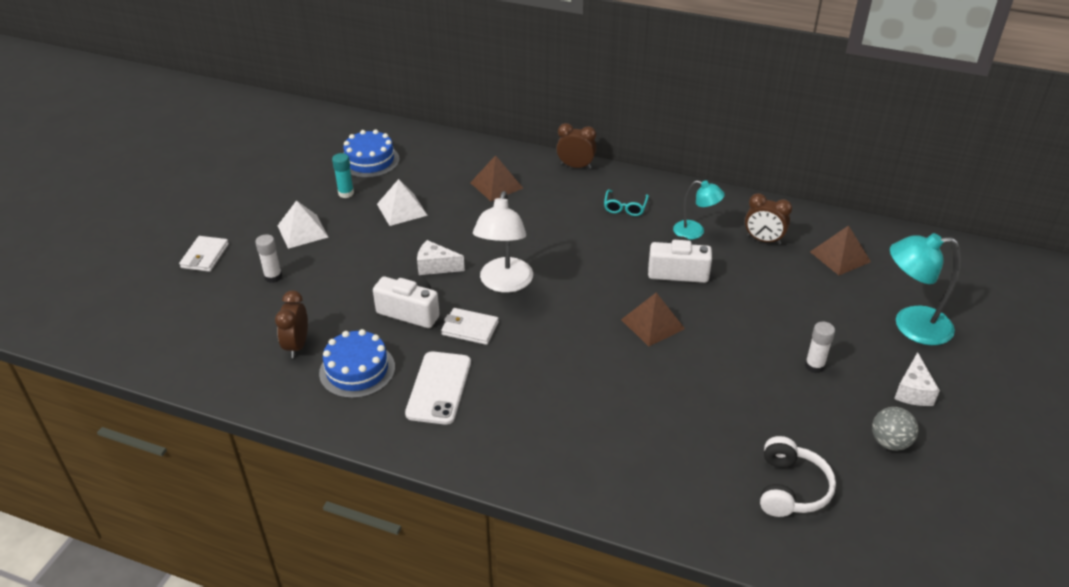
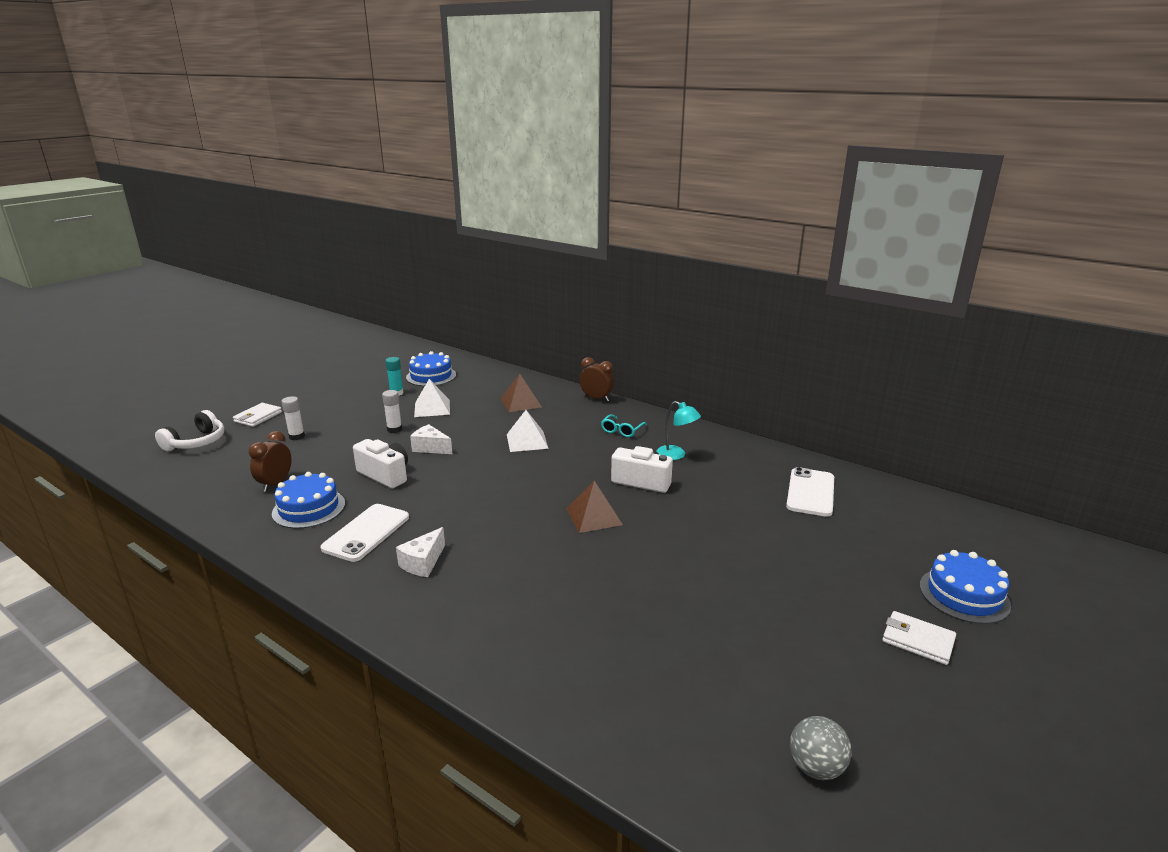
camera: 15 degrees right, 15 degrees down
(302, 231) = (344, 411): white pyramid -> white pyramid (527, 441)
(470, 328) = (426, 494): white wallet -> white wallet (917, 640)
(504, 283) = (479, 467): white lamp -> none
(763, 240) = (739, 470): brown clock -> none
(791, 488) = (654, 682): white headphones -> white headphones (196, 442)
(814, 366) = (738, 576): white glue stick -> white glue stick (394, 429)
(840, 256) = (810, 492): brown pyramid -> white phone
(889, 442) = (789, 660): grey ball -> grey ball (816, 767)
(911, 325) = (861, 559): turquoise lamp -> none
(913, 391) = (838, 617): white cheese -> white cheese (423, 563)
(1005, 347) = (964, 595): none -> blue cake

